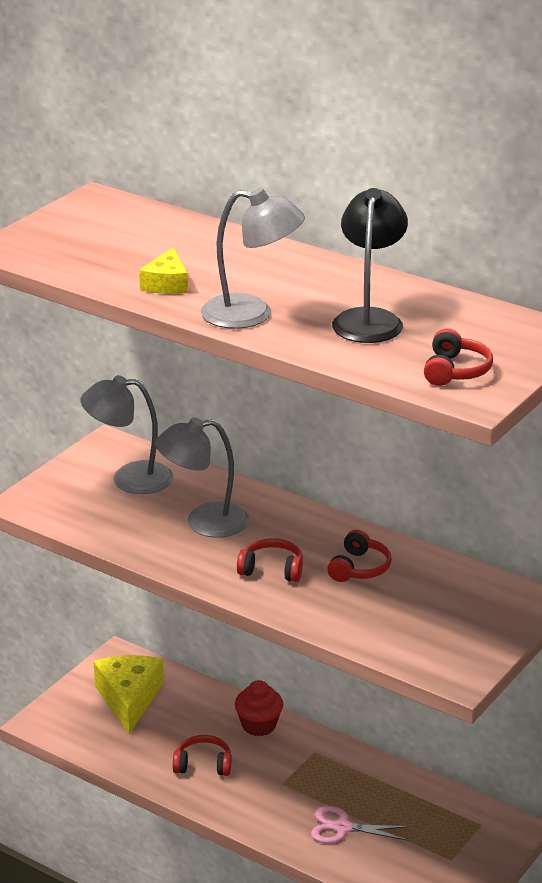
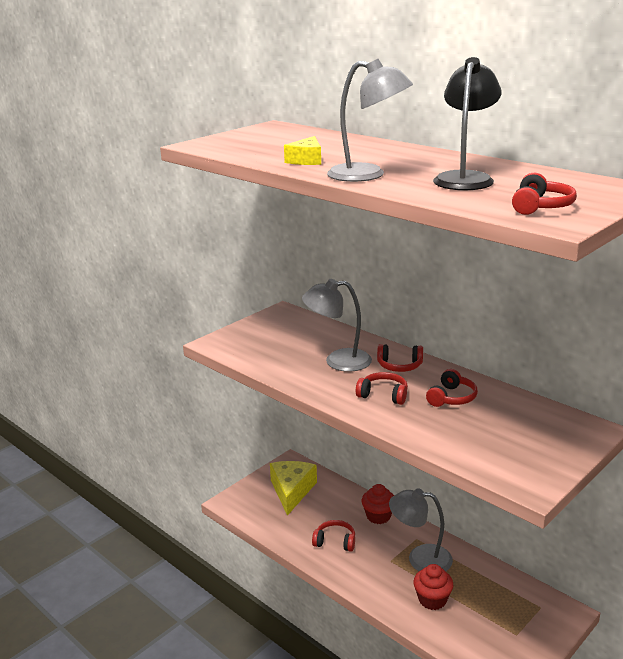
camera: 10 degrees right, 5 degrees down
(129, 478) = (291, 332): grey lamp -> grey lamp (420, 558)
(287, 525) = (399, 366): none -> red headphones
(342, 828) = (432, 600): pink scissors -> red cupcake

